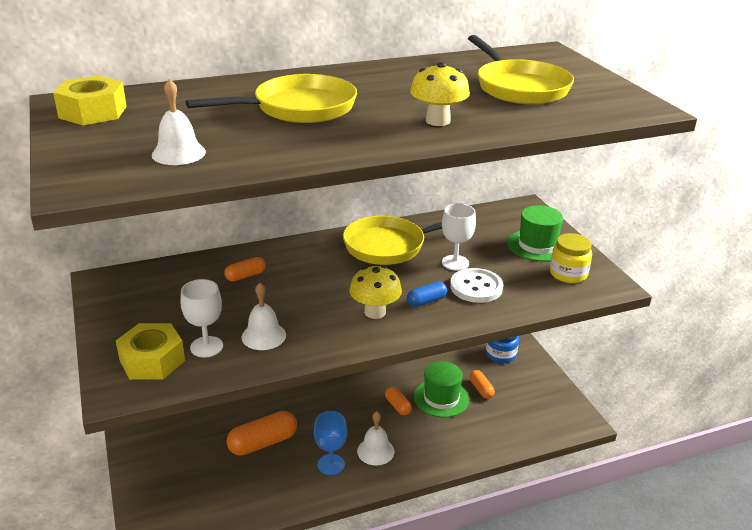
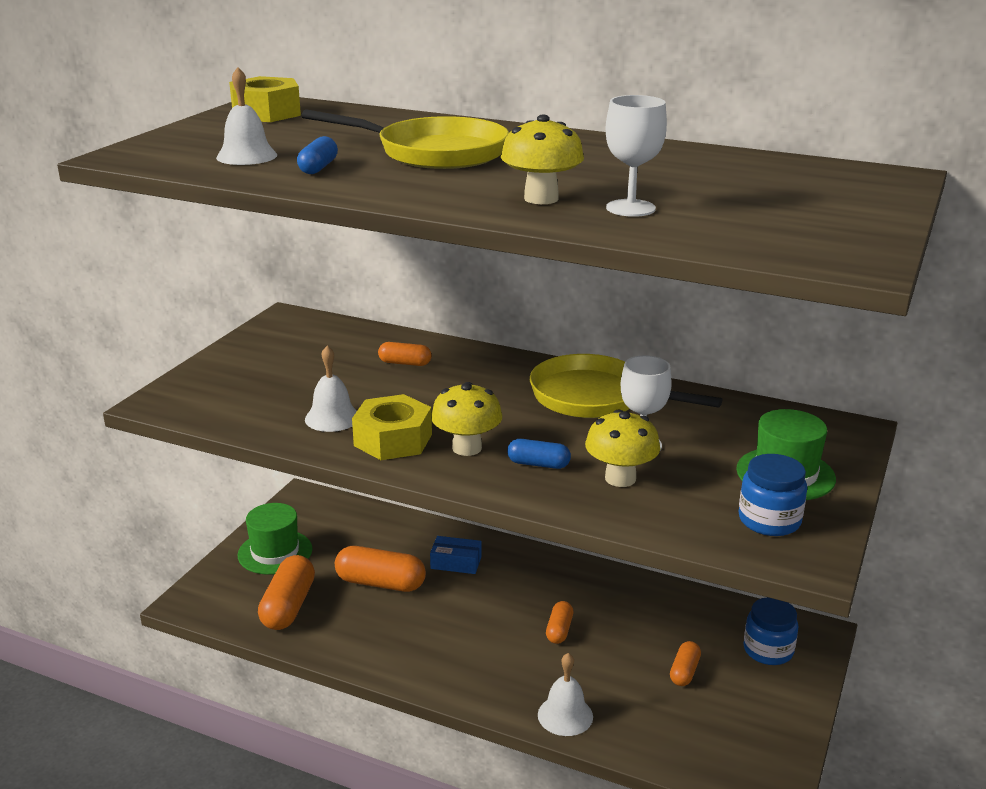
camera: 45 degrees right, 5 degrees down
(152, 360) = (218, 393): yellow nut -> yellow nut (393, 440)
(206, 347) = (274, 403): white goblet -> white goblet (630, 208)
(224, 496) = (288, 606): none -> orange capsule
(255, 145) = (318, 168): none -> blue capsule
(291, 402) = (456, 562): none -> blue box
(331, 464) = (414, 641): blue goblet -> none
(375, 451) = (474, 657): white bell -> white bell (565, 715)
(441, 398) = (621, 652): green hat -> green hat (275, 552)
(476, 287) = (620, 478): white button -> yellow mushroom
(519, 87) = (734, 197): yellow pan -> none
(568, 274) = (769, 520): yellow jar -> blue jar

